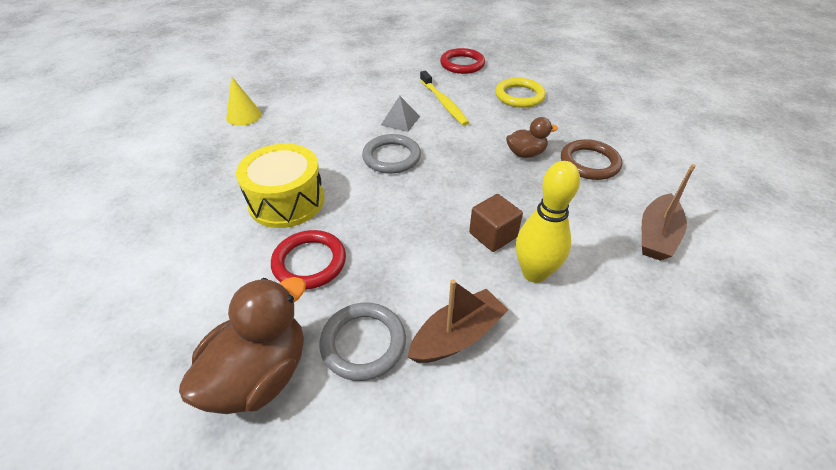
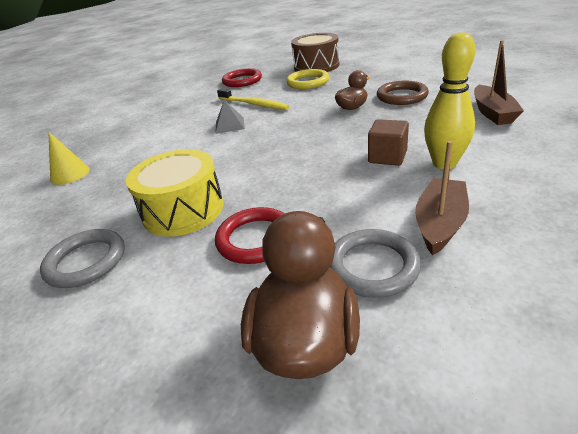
camera: 25 degrees left, 10 degrees down
(391, 157) = (249, 147): grey ring -> grey ring (86, 261)
(549, 76) = (316, 66): none -> brown drum

